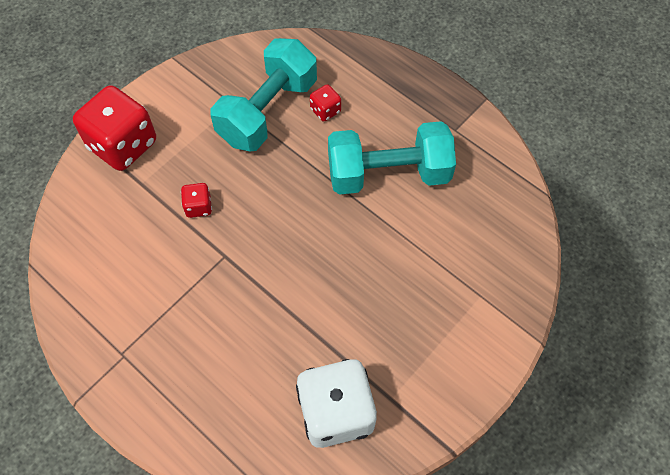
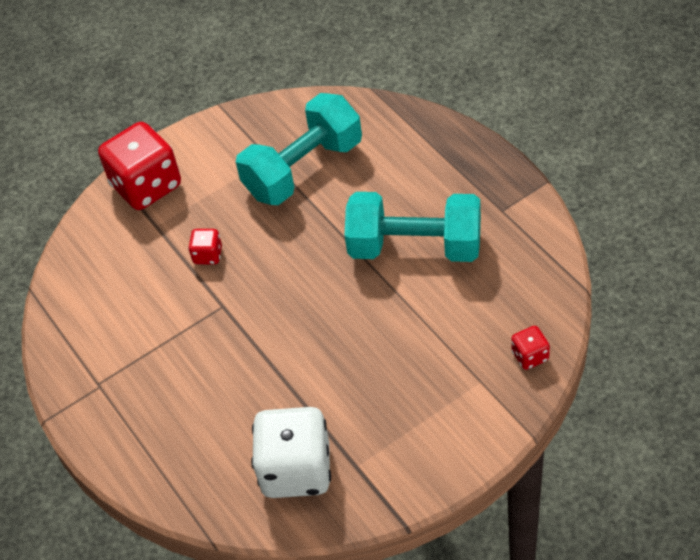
camera: 20 degrees right, 10 degrees down
(325, 110) = (365, 175): red dice -> red dice (530, 356)

